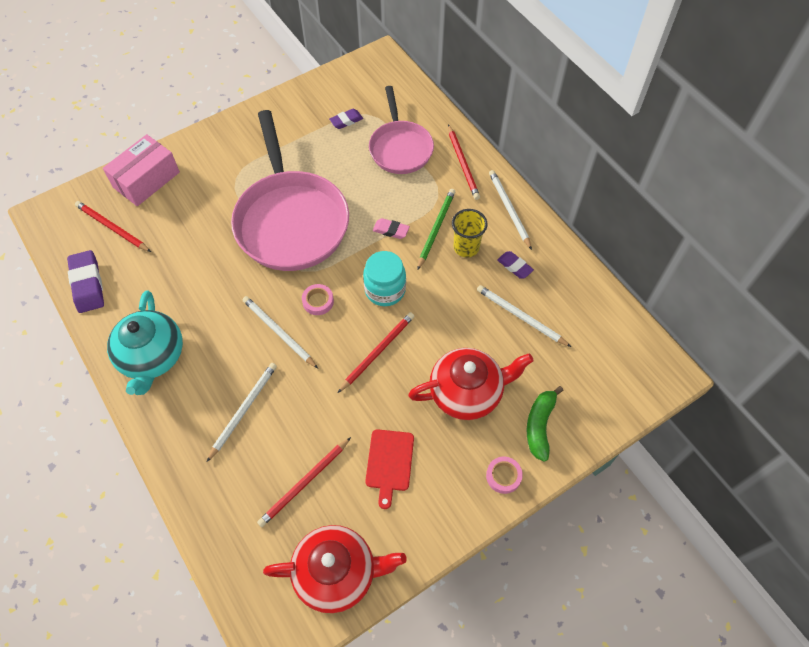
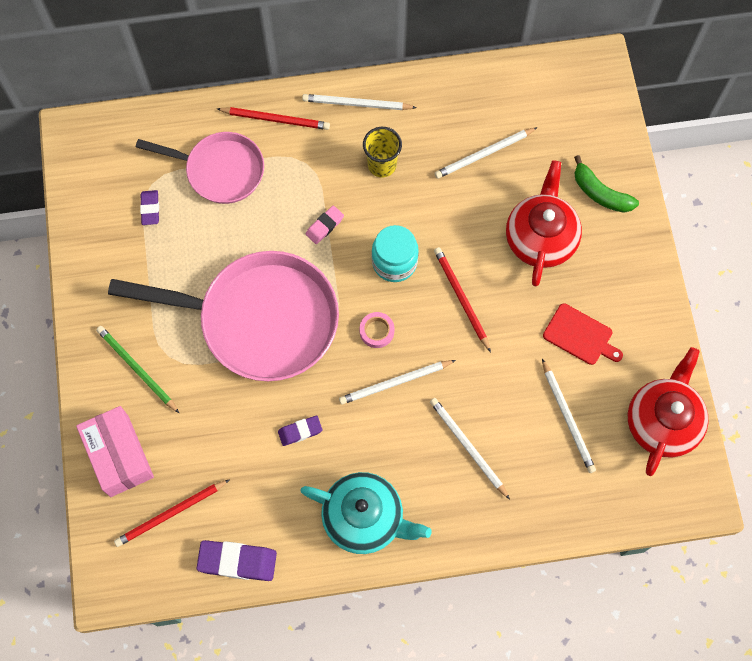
camera: 65 degrees left, 10 degrees up
(304, 483) = (568, 418): red pencil -> white pencil
(436, 228) = (344, 182): green pencil -> green pencil (137, 369)
(503, 476) = (634, 246): pink tape -> none
(514, 266) = (426, 132): purple eraser -> purple eraser (300, 431)

